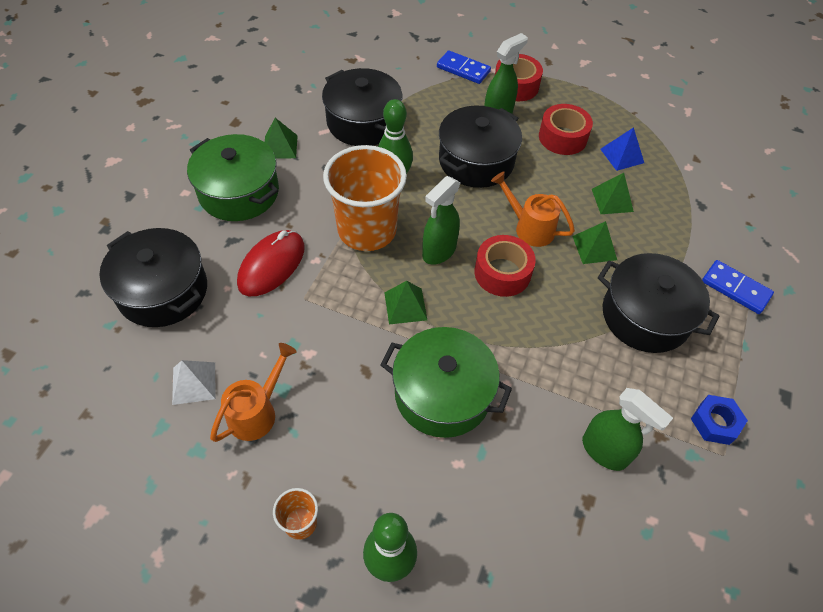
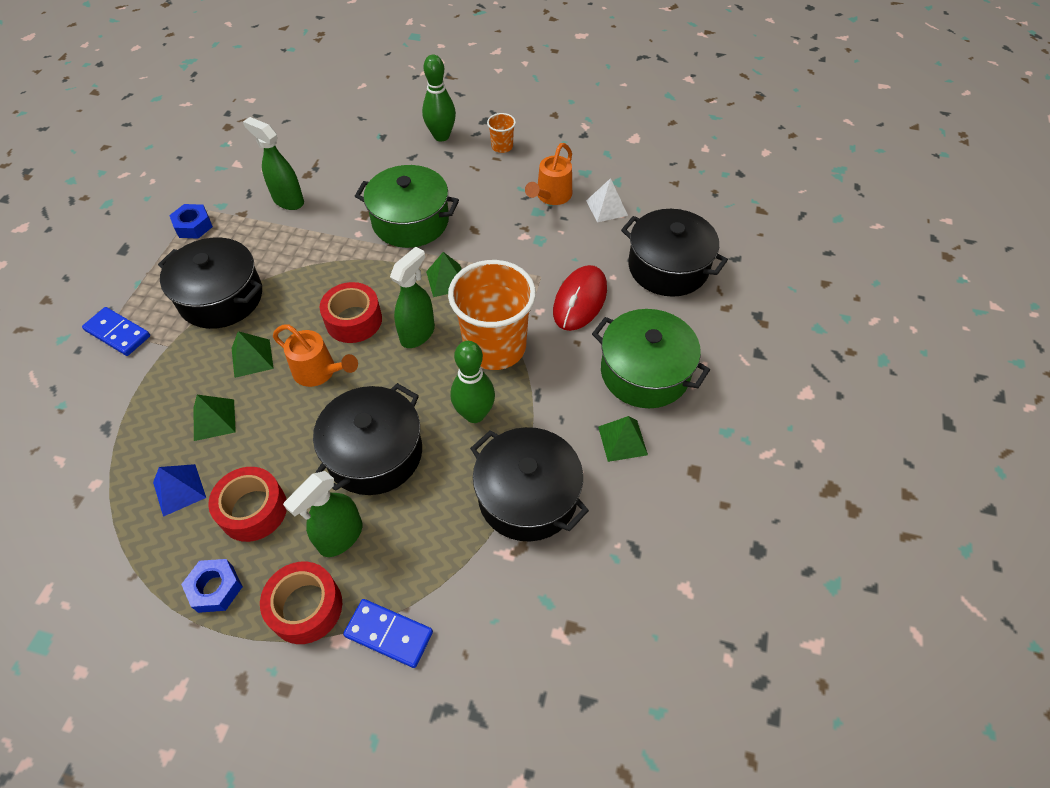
camera: 175 degrees right, 0 degrees up
(576, 101) = (215, 588): none -> blue nut

